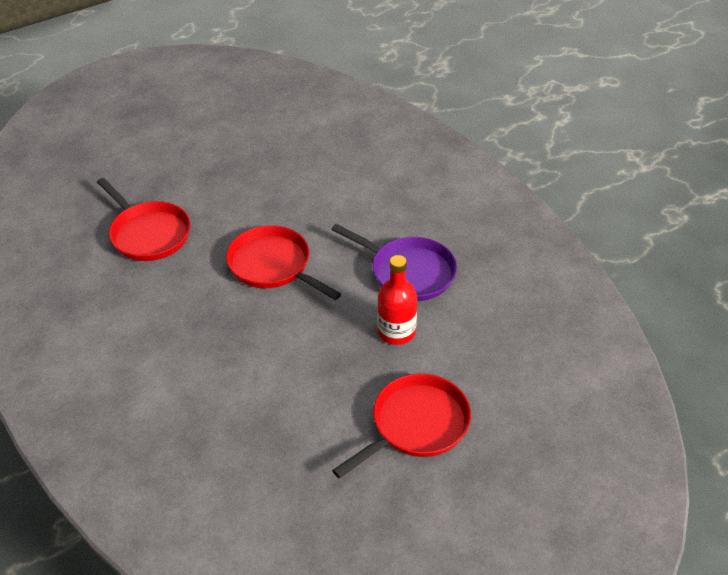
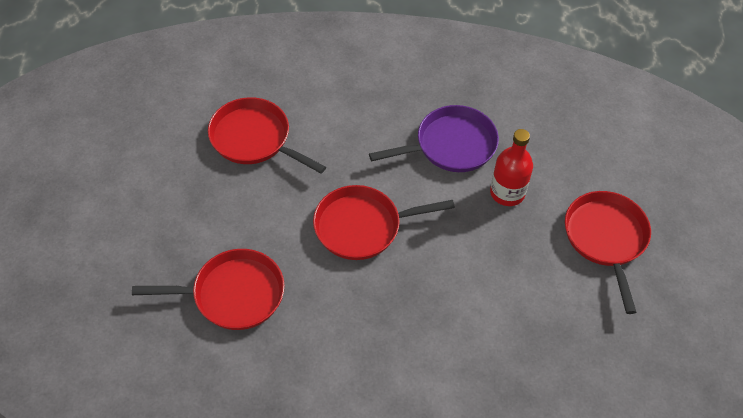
camera: 55 degrees left, 10 degrees up
(296, 168) = (254, 139): none -> red pan

